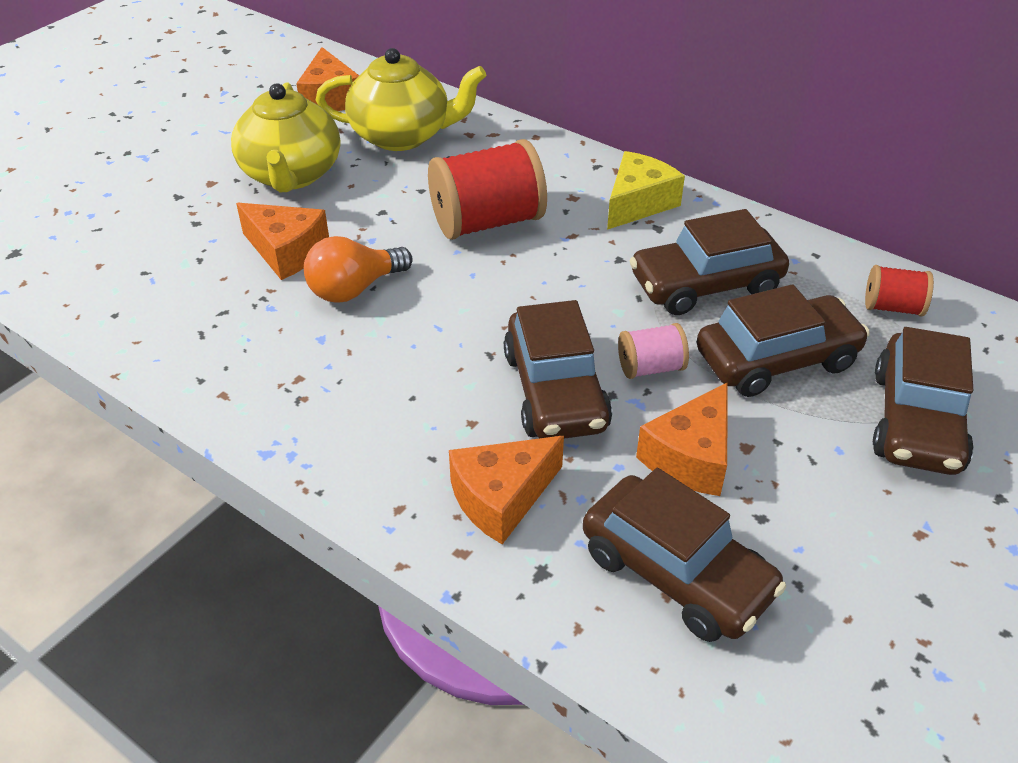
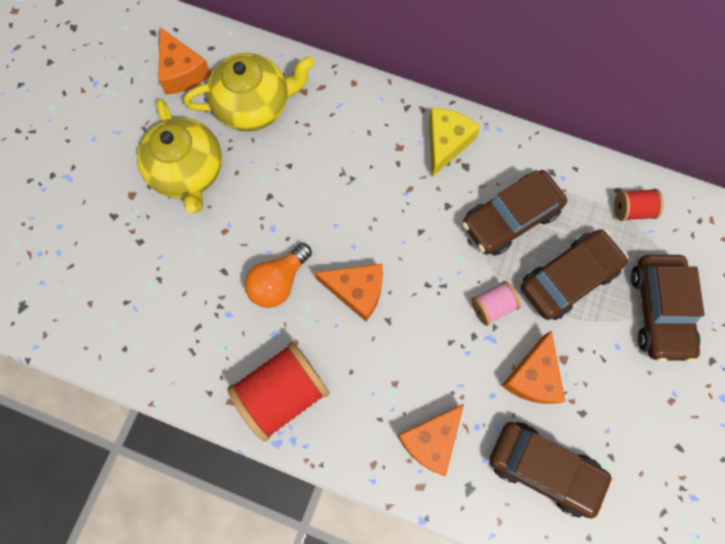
camera: 15 degrees left, 30 degrees up
(286, 252) = (217, 256): orange cheese -> orange cheese (356, 291)
(487, 222) = (347, 189): red spool -> red spool (283, 392)
(555, 391) = (438, 343): brown car -> none

